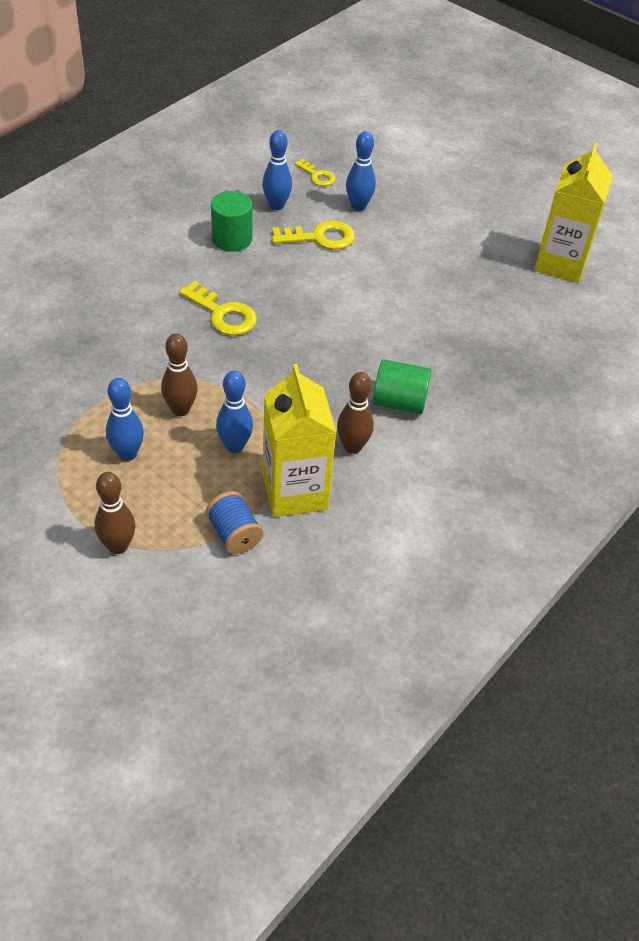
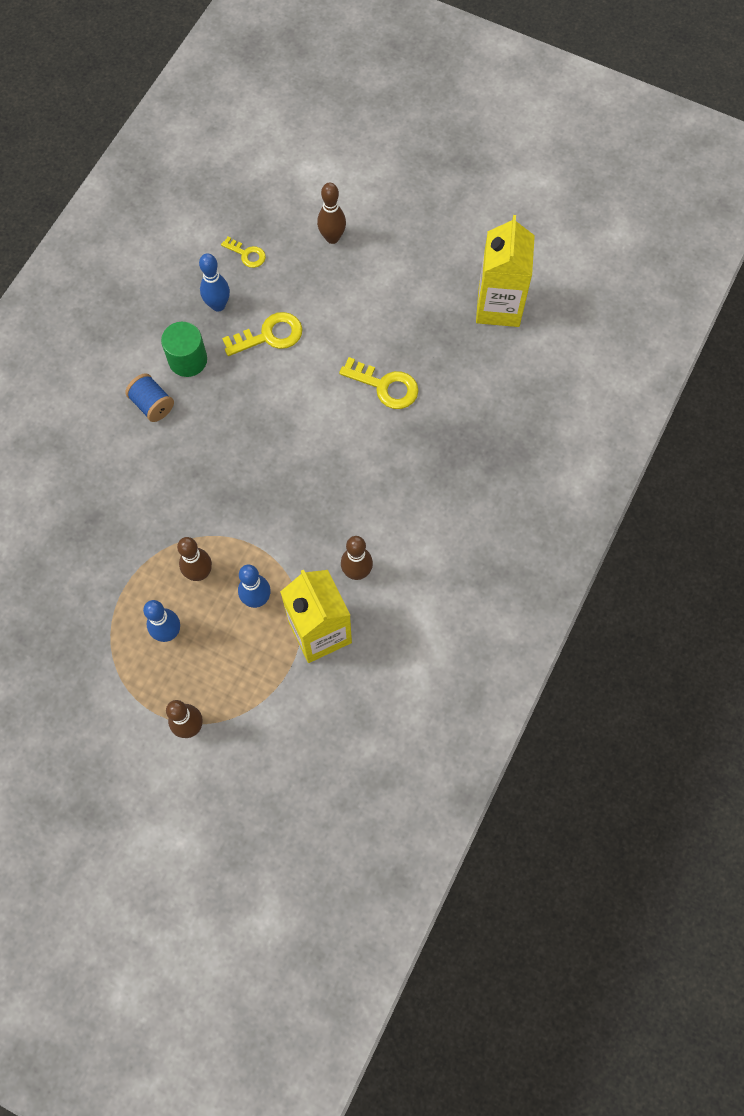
camera: 10 degrees left, 20 degrees up
(223, 314) = (205, 454): yellow key -> yellow key (385, 386)
(234, 534) = (281, 688): blue spool -> blue spool (152, 404)
(358, 206) = (296, 285): blue bowling pin -> none
(399, 402) = (386, 512): green cylinder -> none
(404, 180) = (332, 238): none -> brown bowling pin

